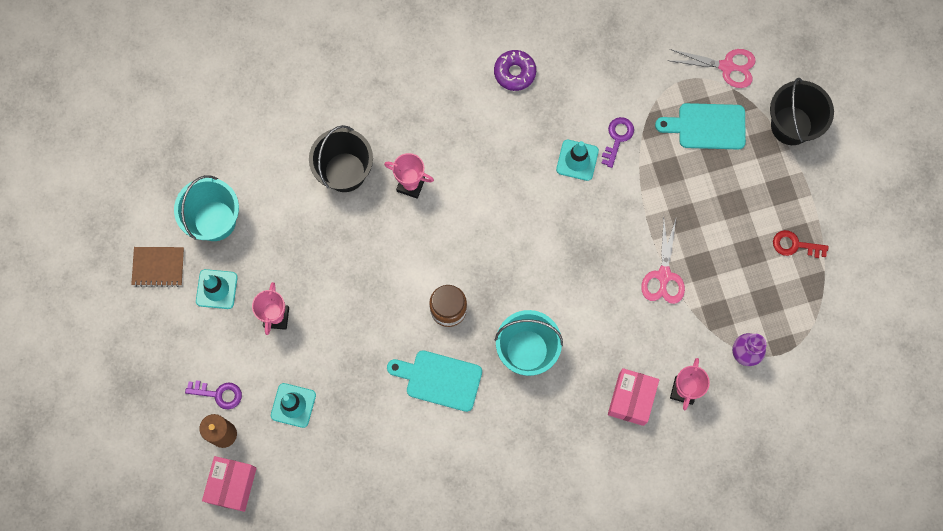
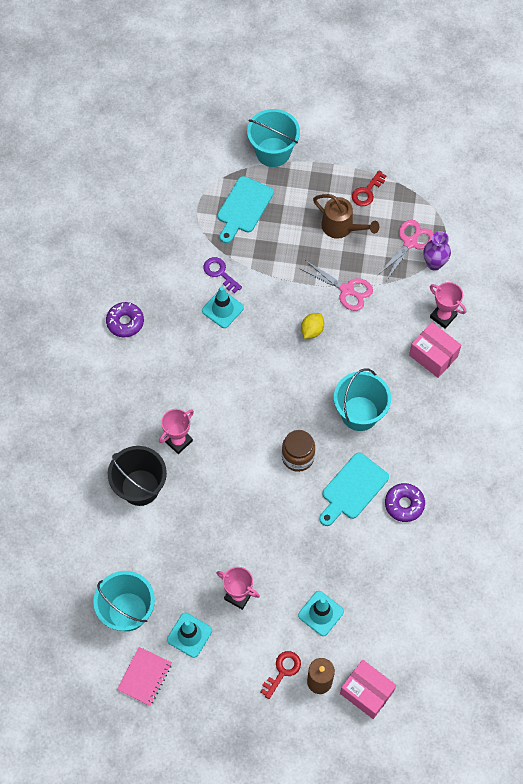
camera: 65 degrees left, 10 degrees down
(158, 267) = (144, 676): brown notebook -> pink notebook
(219, 394) = (282, 671): purple key -> red key
(446, 439) = (404, 504): none -> purple donut
(598, 261) = (312, 330): none -> yellow lemon
(726, 66) = (203, 173): pink scissors -> pink scissors (410, 243)
(736, 238) = (341, 227): none -> brown watering can
(791, 125) = (273, 152): black bucket -> turquoise bucket

